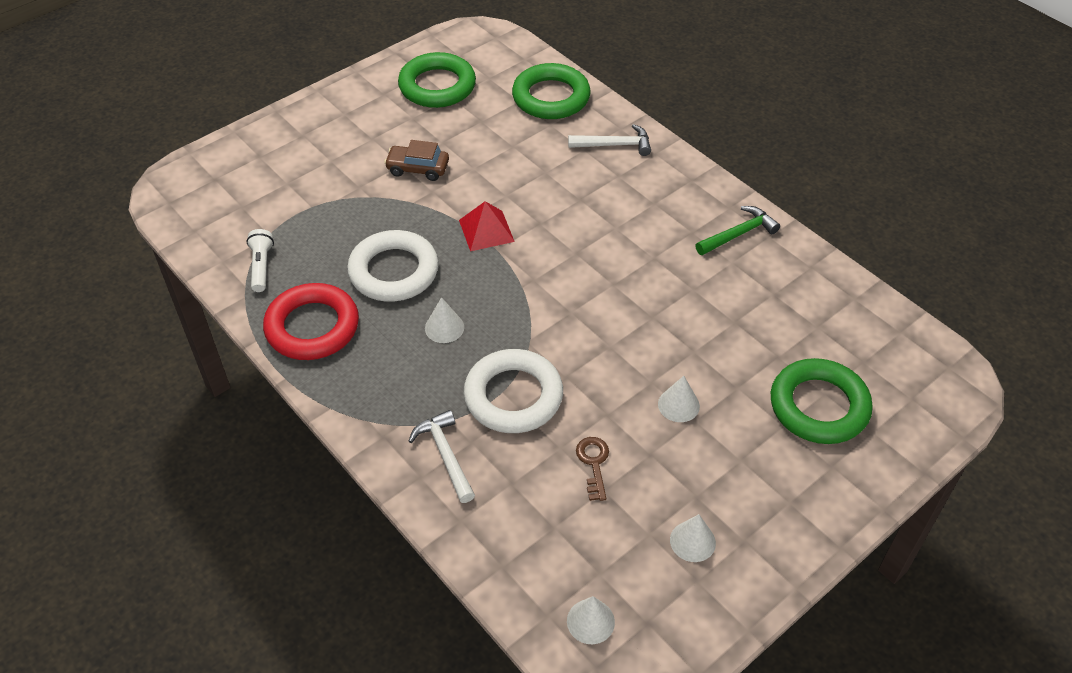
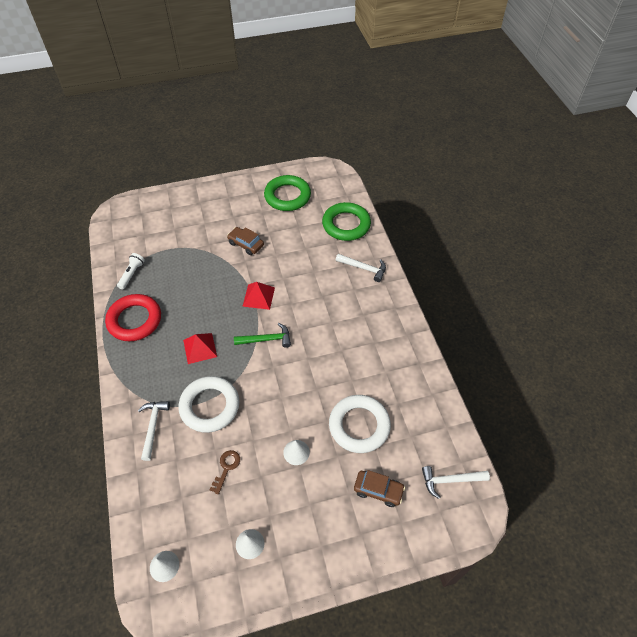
camera: 25 degrees right, 5 degrees up
(394, 271) = (195, 303): white ring -> white ring (359, 426)
(444, 327) = (200, 348): white cone -> red pyramid
(738, 234) = (401, 354): green hammer -> green hammer (266, 339)
(819, 406) = (378, 490): green ring -> brown car
(900, 358) = (450, 480): none -> white hammer

